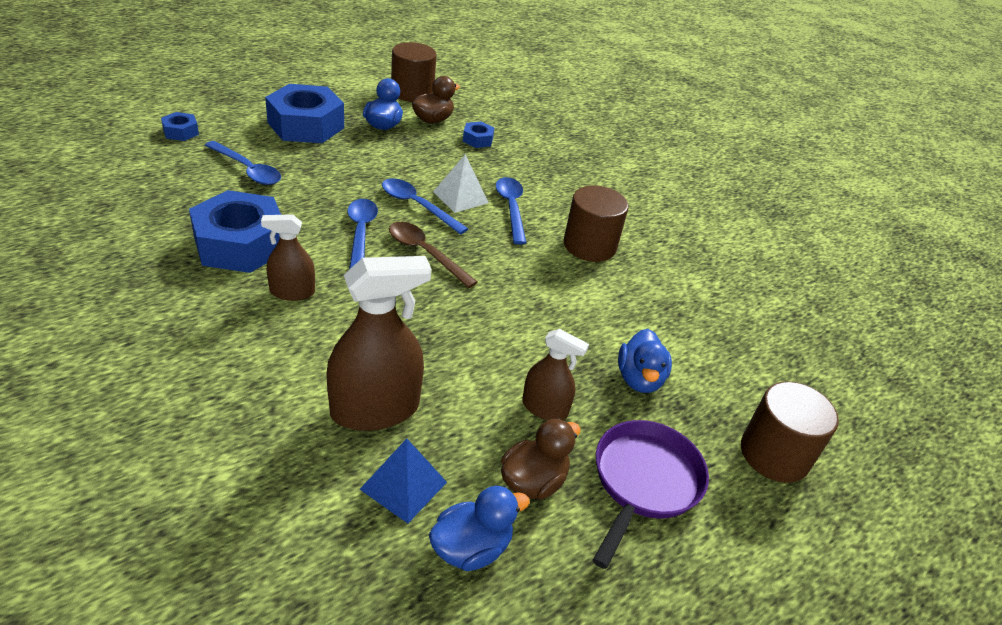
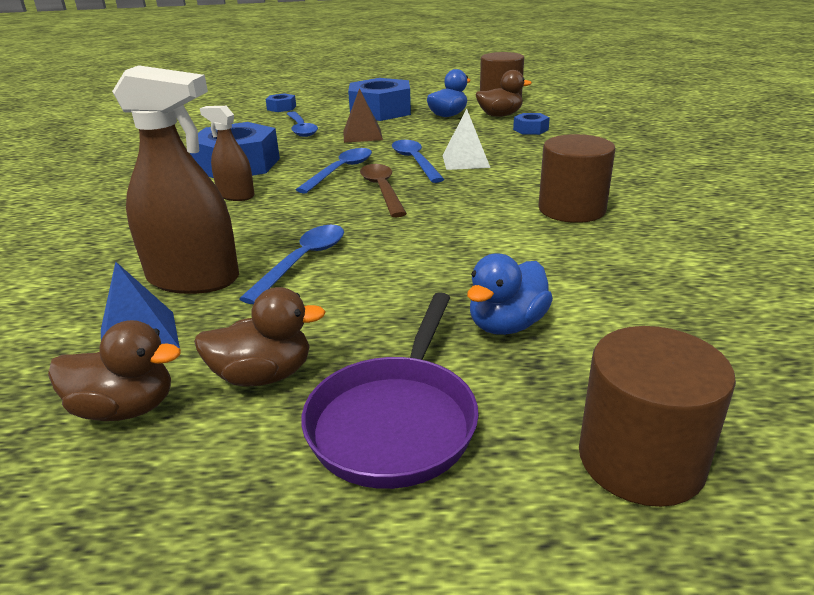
camera: 40 degrees right, 10 degrees down
(327, 171) = (362, 135): none -> brown pyramid
(471, 548) = (125, 408): blue duck -> brown duck
(511, 208) = (510, 173): blue spoon -> blue spoon (303, 261)
(544, 408) = (357, 320): brown spray bottle -> none
(644, 482) = (395, 421): purple pan -> purple pan turned 135 degrees clockwise

